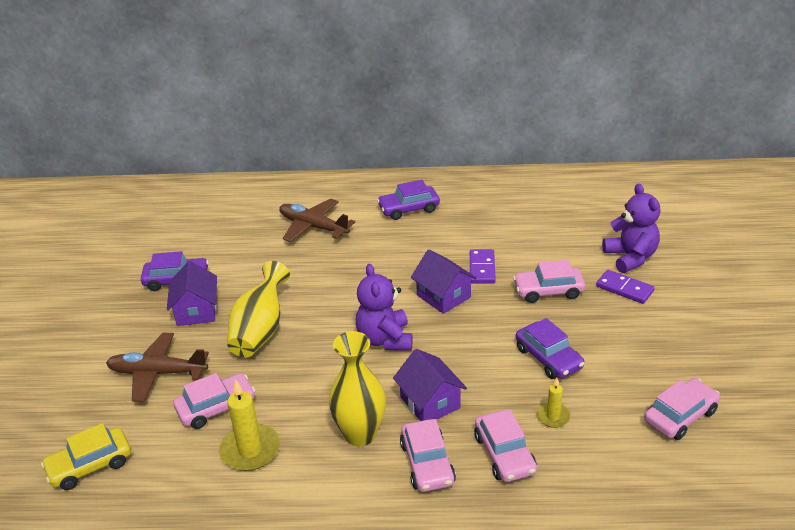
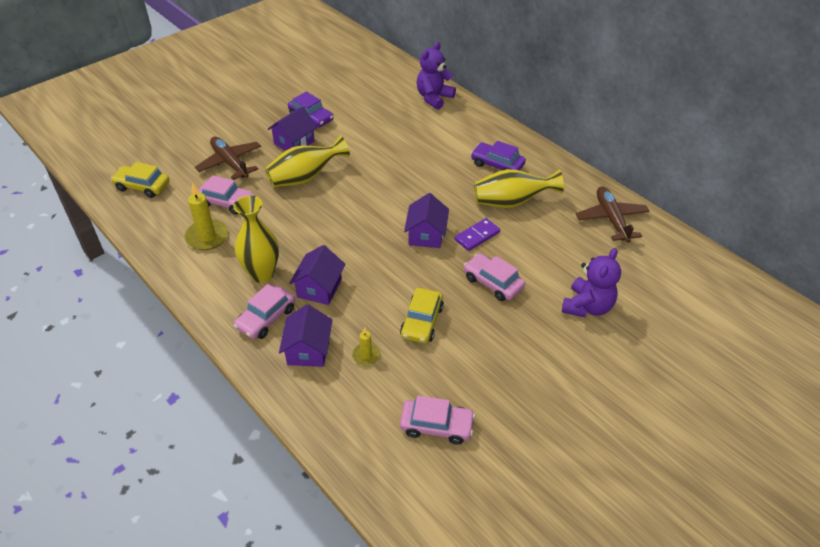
camera: 45 degrees right, 10 degrees up
(313, 227) = (424, 136): brown plane -> brown plane (611, 219)
(385, 339) = (355, 233): purple teddy bear -> purple teddy bear (434, 98)
(465, 227) = (511, 202): none -> yellow vase
(504, 454) = (308, 350): pink car -> purple house
(548, 358) = (422, 321): purple car -> yellow car
(624, 289) = (545, 322): purple domino -> none

